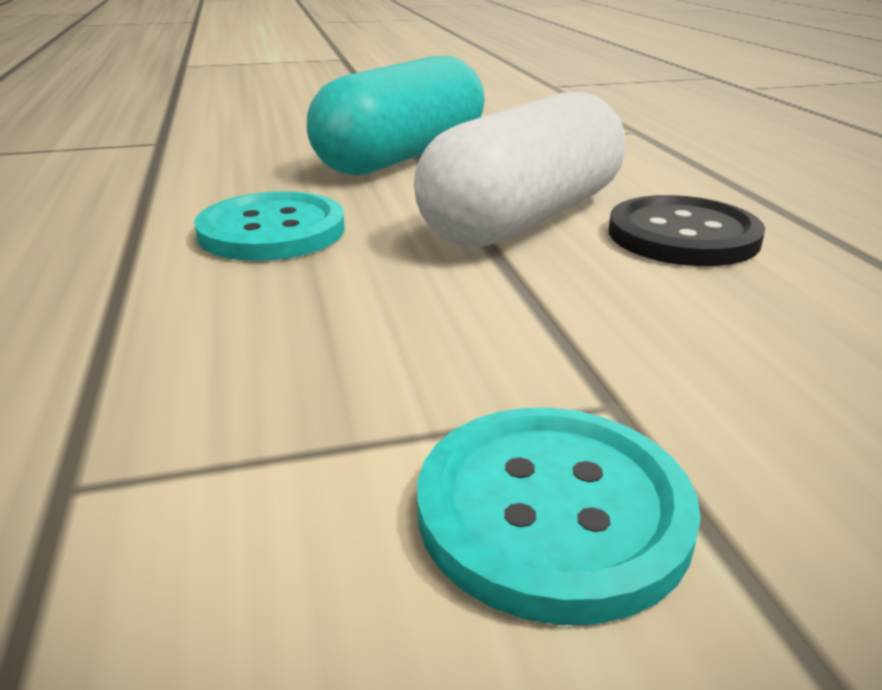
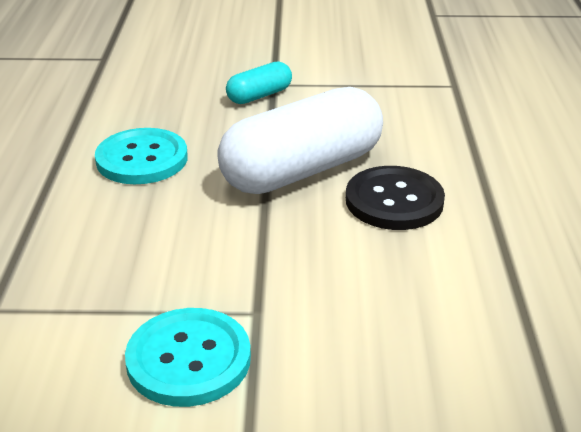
camera: 15 degrees right, 5 degrees up
(402, 157) = (259, 96): turquoise capsule -> turquoise capsule, size x0.47

